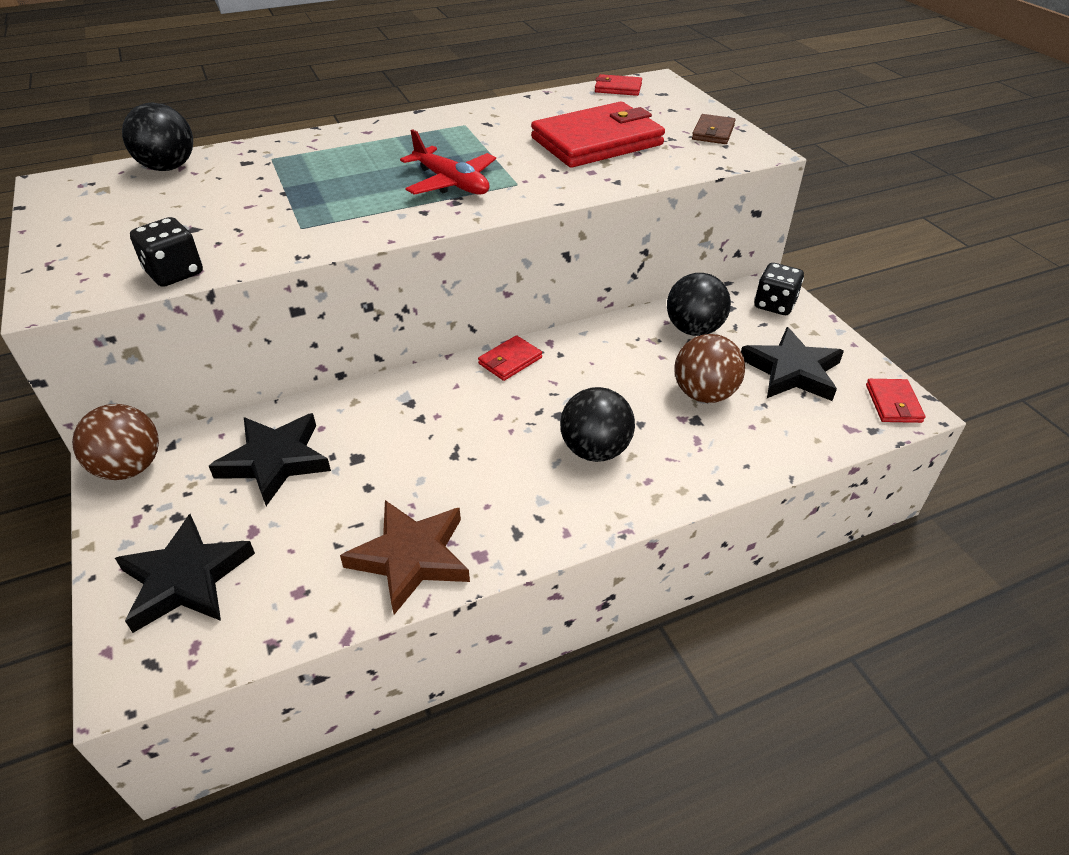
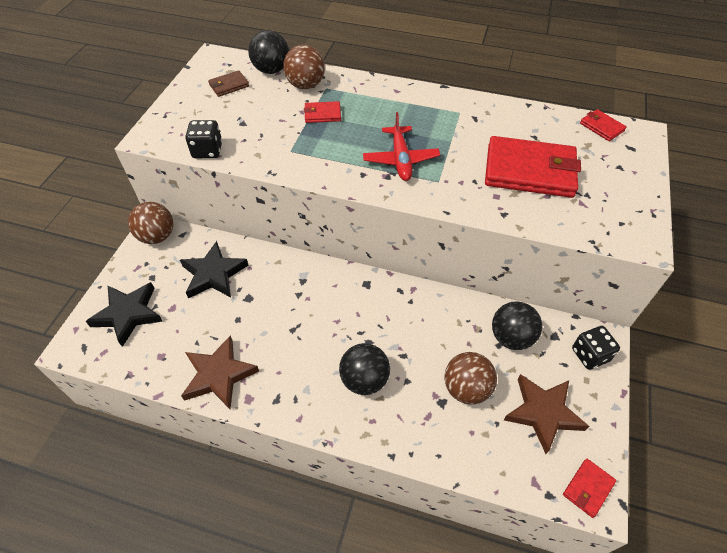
camera: 40 degrees right, 10 degrees up
(239, 165) = (305, 85): none -> brown ball
(510, 361) = (378, 287): red wallet -> red wallet (322, 114)
(713, 132) = (626, 206): brown wallet -> brown wallet (229, 85)
(792, 371) = (543, 413): black star -> brown star

